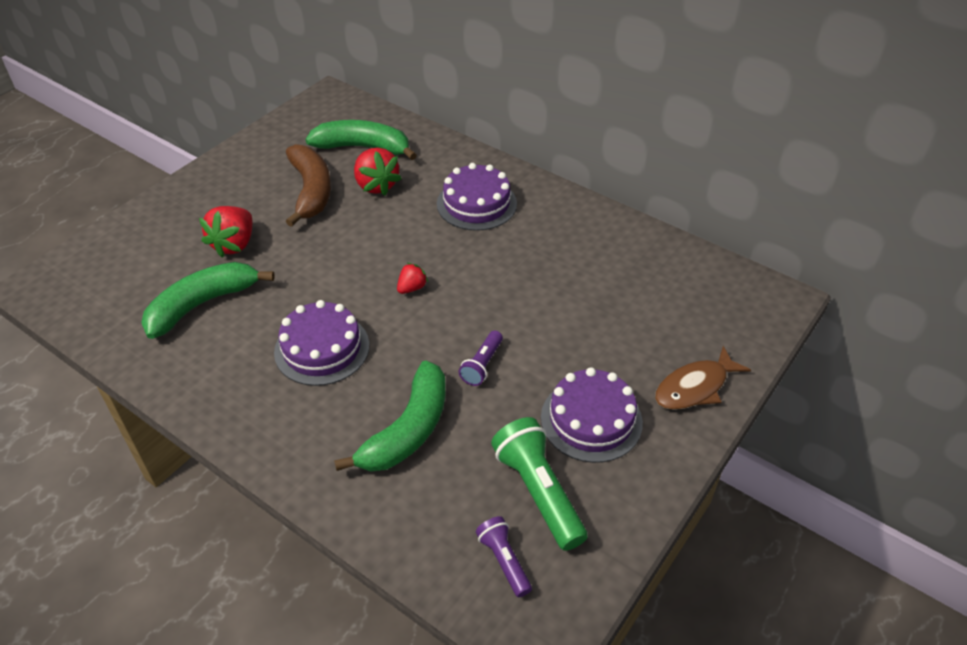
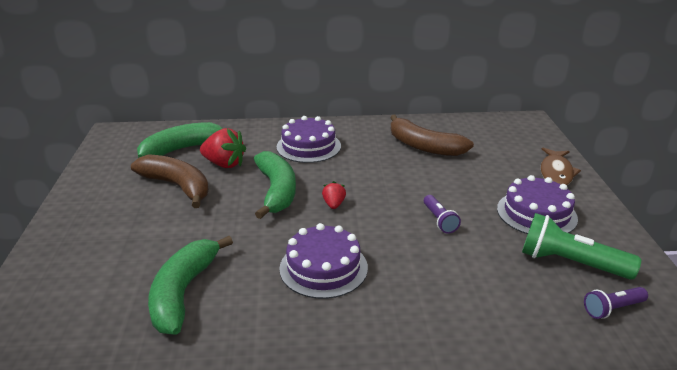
camera: 40 degrees left, 15 degrees down
(234, 244) = (157, 243): red strawberry -> none
(408, 430) = (452, 278): green banana -> green banana (276, 191)
(504, 560) = (612, 309): purple flashlight -> purple flashlight turned 45 degrees counterclockwise
(594, 267) = (424, 146): none -> brown banana

